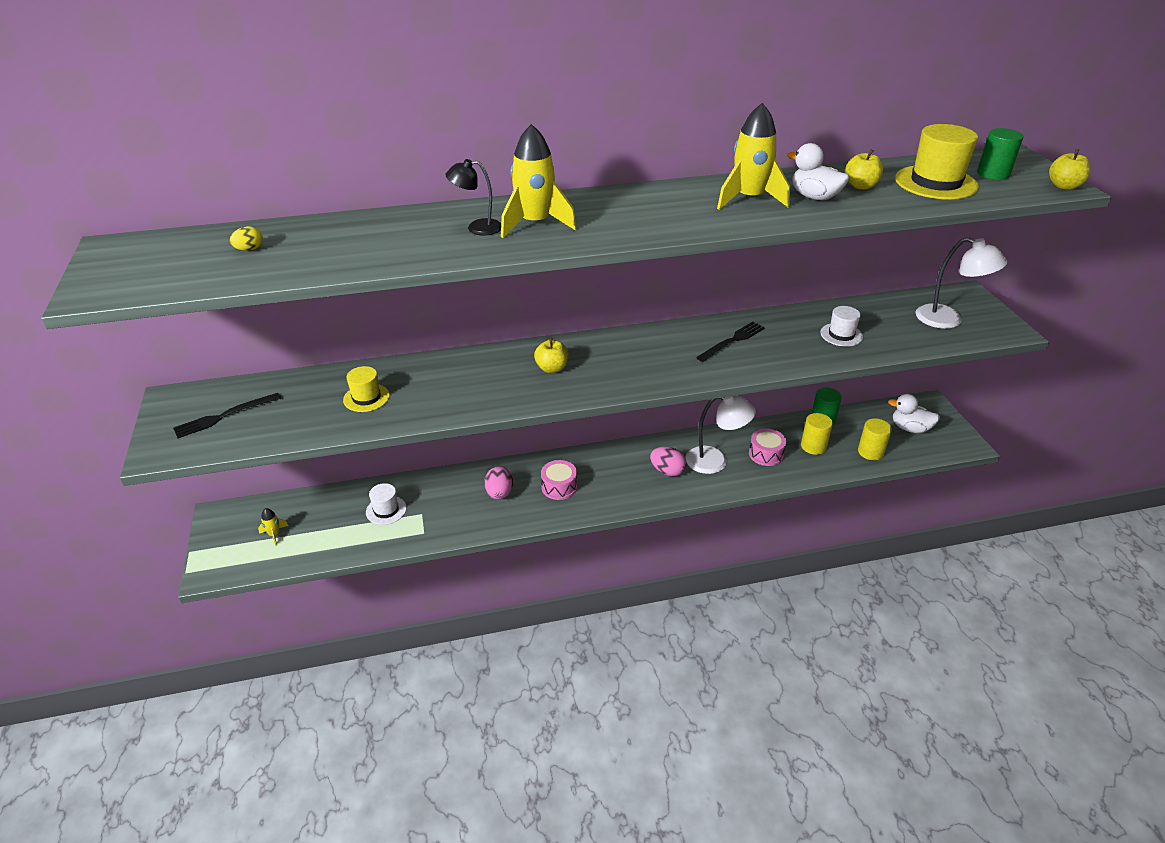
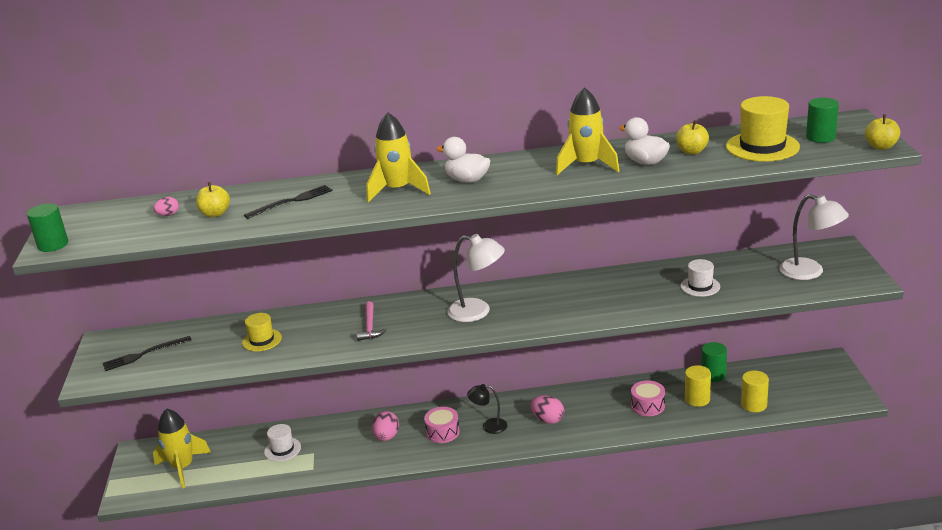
camera: 10 degrees right, 10 degrees down
(97, 287) = (53, 245): none -> green cylinder
(249, 249) = (168, 215): yellow egg -> pink egg
(274, 534) = (183, 467): yellow rocket -> yellow rocket, size x2.18
(477, 228) = (350, 194): black lamp -> black lamp (489, 426)
(491, 381) = (370, 327): none -> pink hammer
(552, 368) = (425, 316): yellow apple -> yellow apple (215, 214)
(715, 461) = (596, 411): white lamp -> white lamp (478, 311)
(732, 341) = (595, 292): black fork -> black fork (292, 201)
(910, 428) = (801, 383): white duck -> white duck (467, 180)

